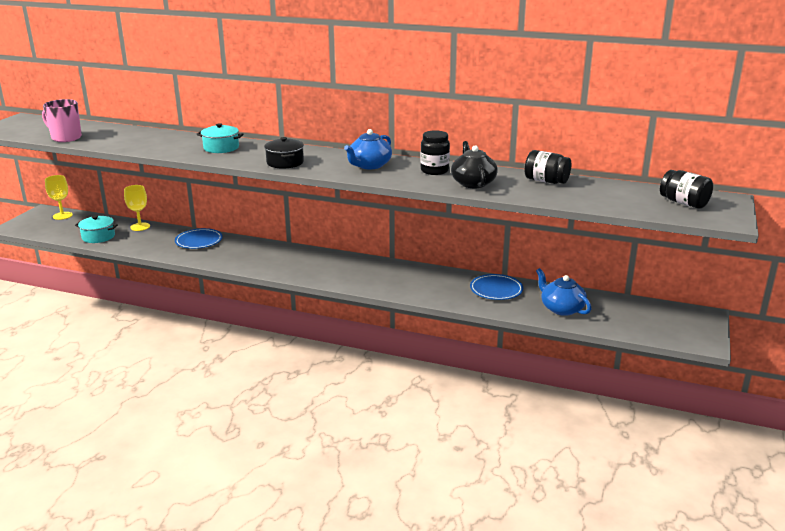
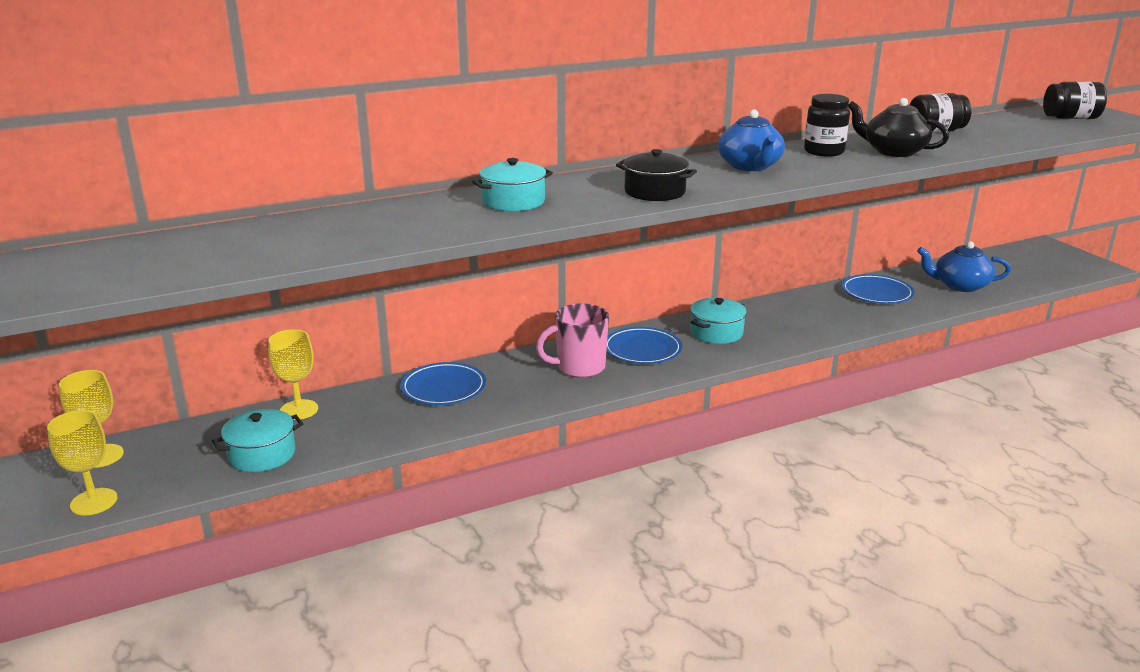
camera: 45 degrees left, 0 degrees up
(33, 229) = (94, 502): none -> yellow goblet
(65, 138) = (200, 267): pink mug -> pink mug (579, 368)
(306, 262) = (642, 350): none -> blue plate
(358, 270) = (716, 333): none -> turquoise pot

